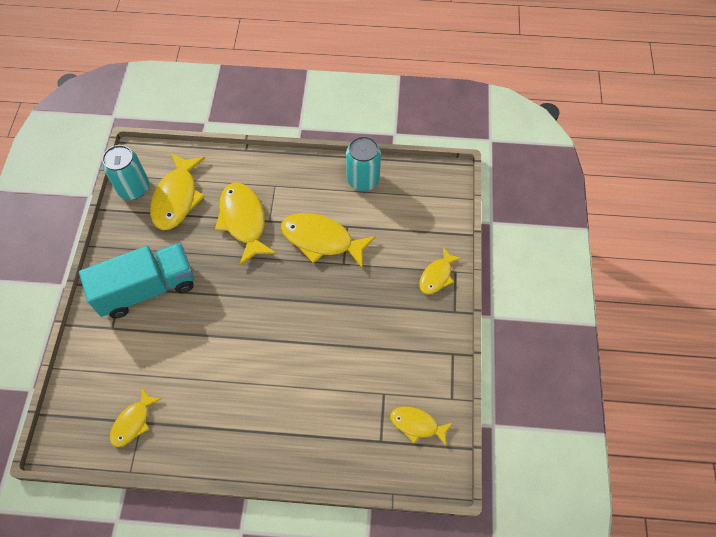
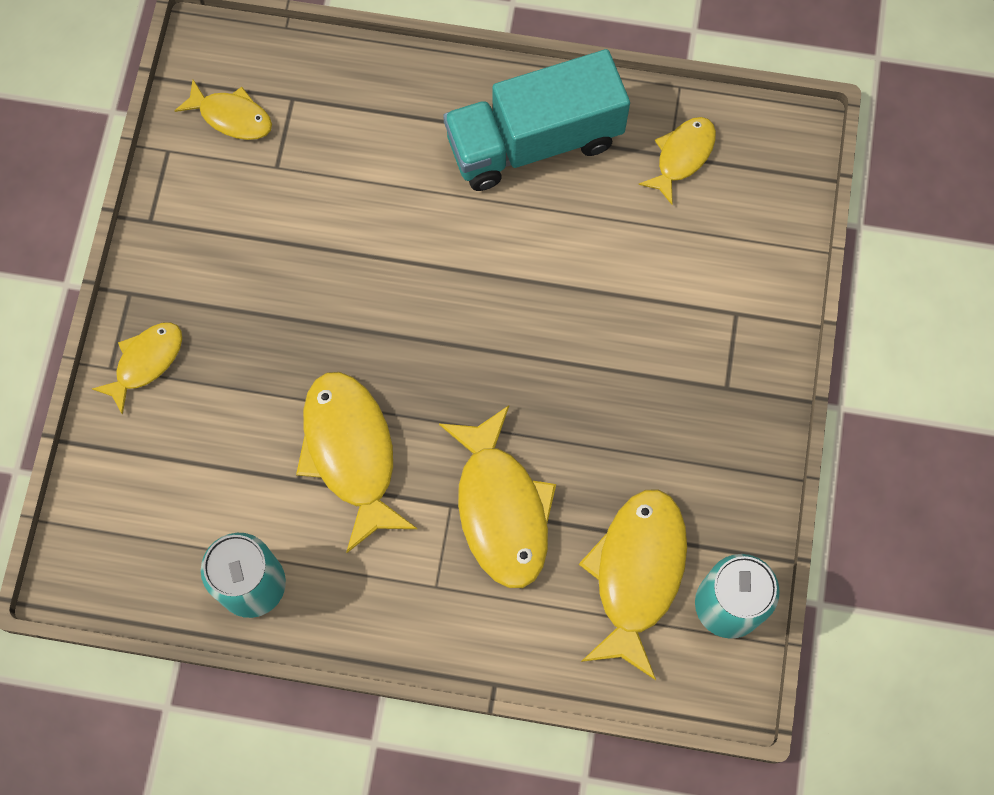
camera: 175 degrees left, 10 degrees up
(147, 289) = (680, 381): turquoise truck -> turquoise truck (534, 141)
(321, 240) = (351, 453): yellow fish -> yellow fish turned 135 degrees counterclockwise

